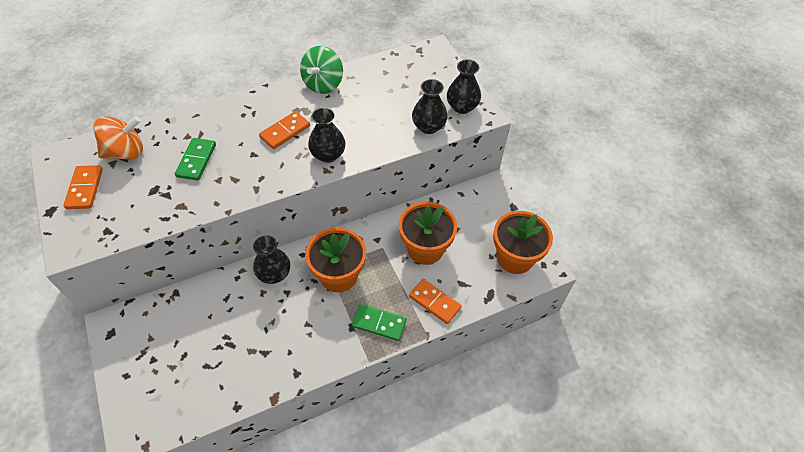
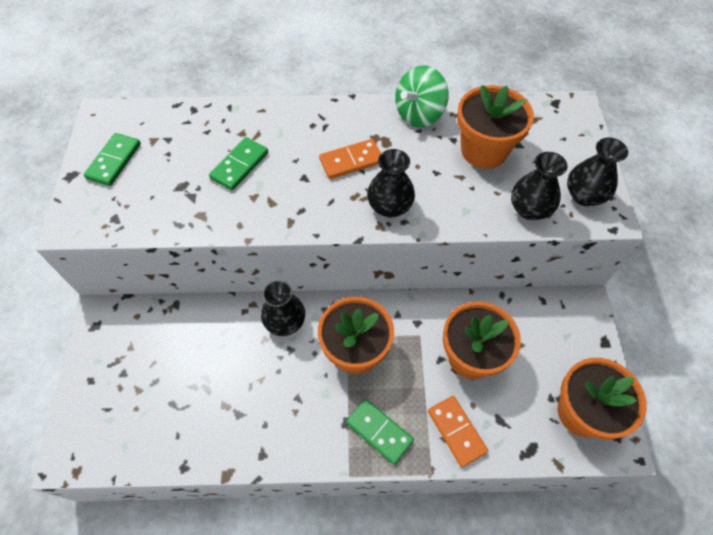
camera: 25 degrees right, 5 degrees up
(85, 188) = (114, 161): orange domino -> green domino
(126, 152) = (171, 132): orange spinning top -> none
(381, 96) = (484, 150): none -> orange flower pot

